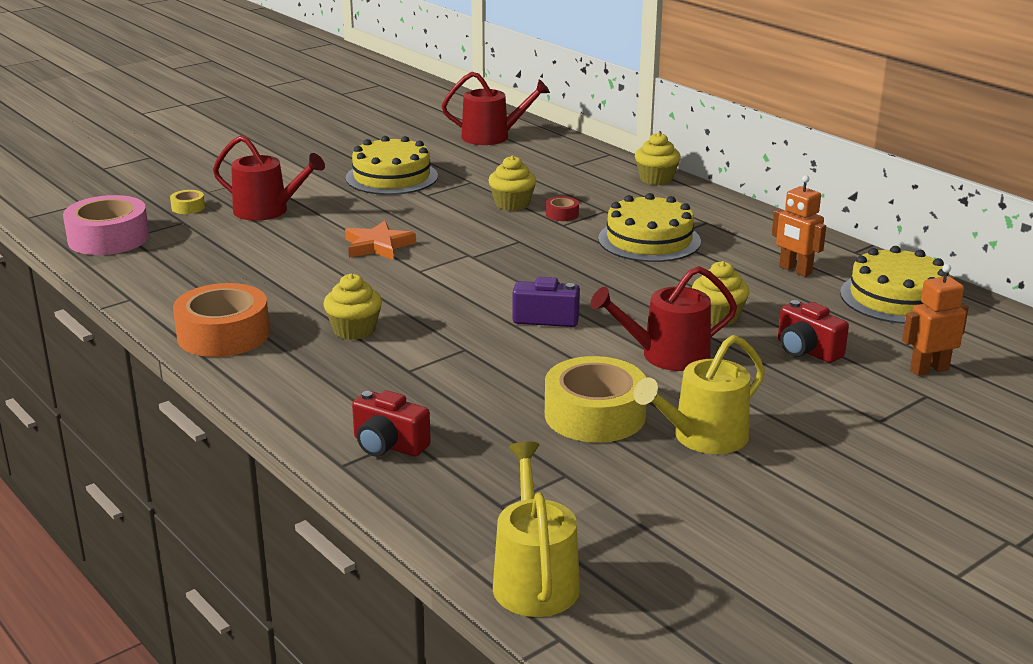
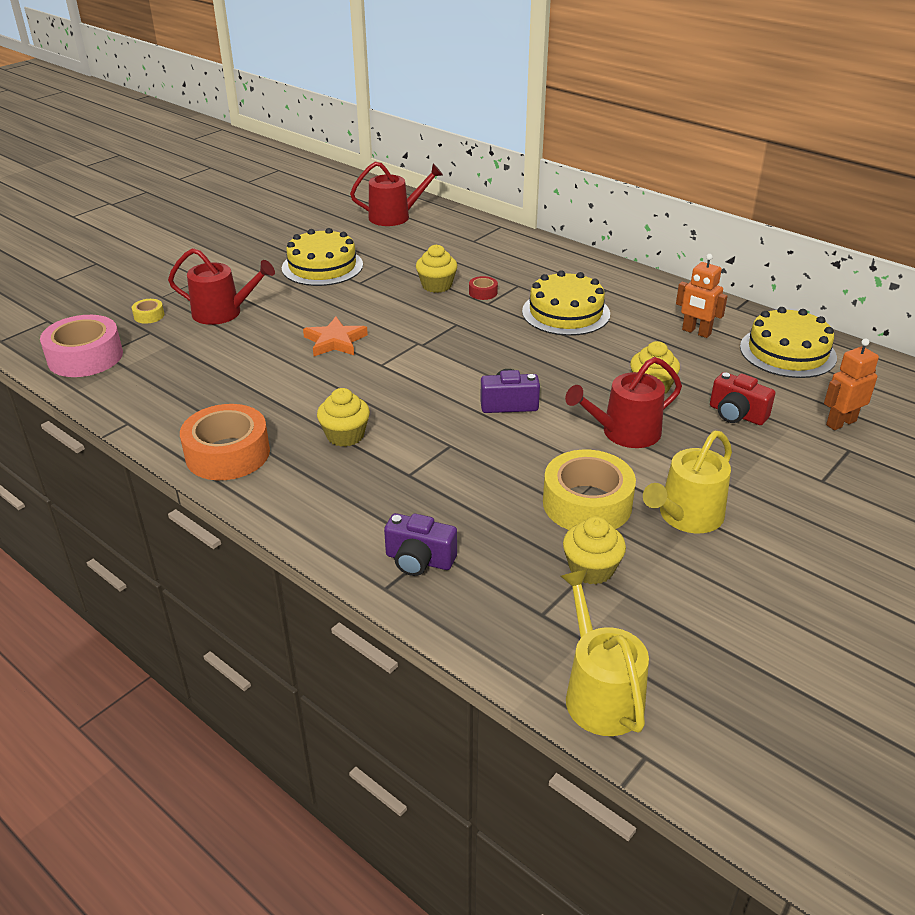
camera: 10 degrees left, 10 degrees up
(388, 445) = (419, 560): red camera -> purple camera
(656, 179) = (548, 249): yellow cupcake -> yellow cupcake (591, 569)

